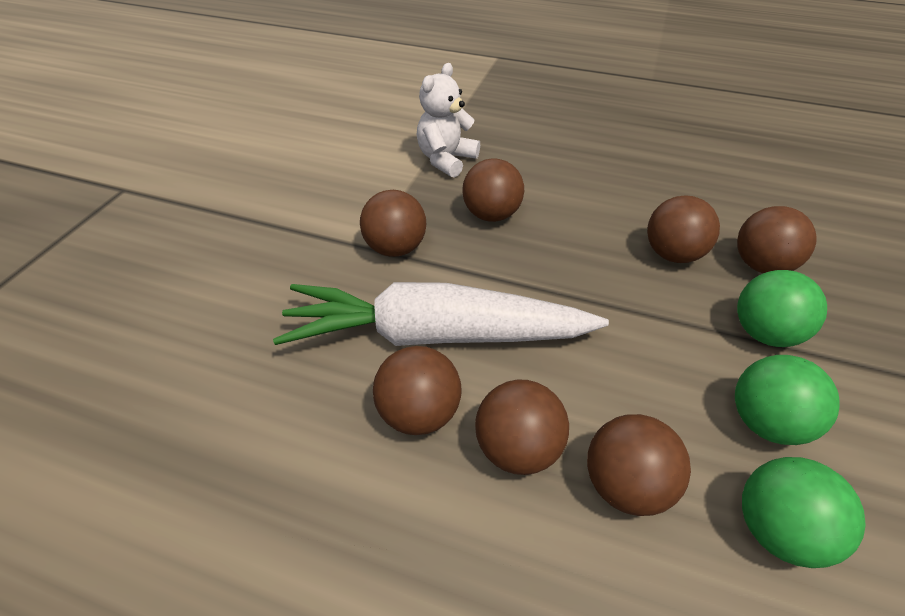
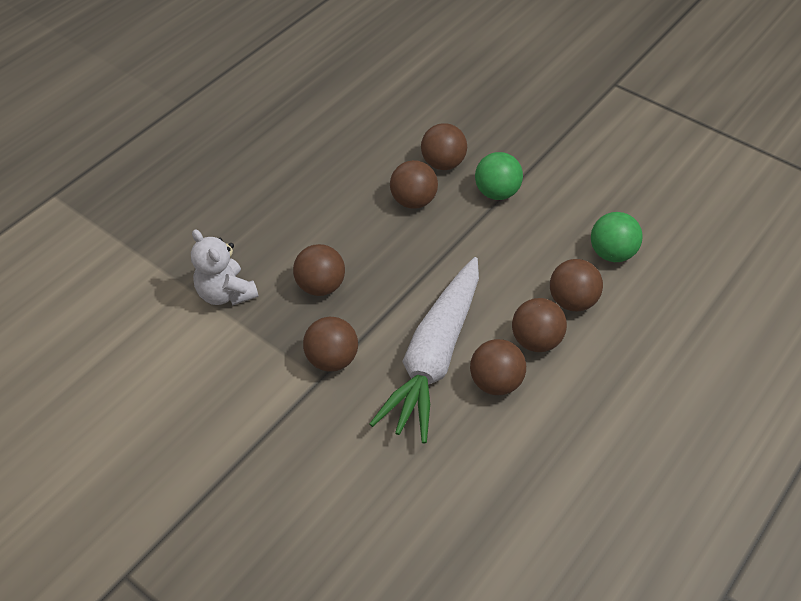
camera: 70 degrees left, 5 degrees up
(766, 422) = (555, 225): green ball -> none

